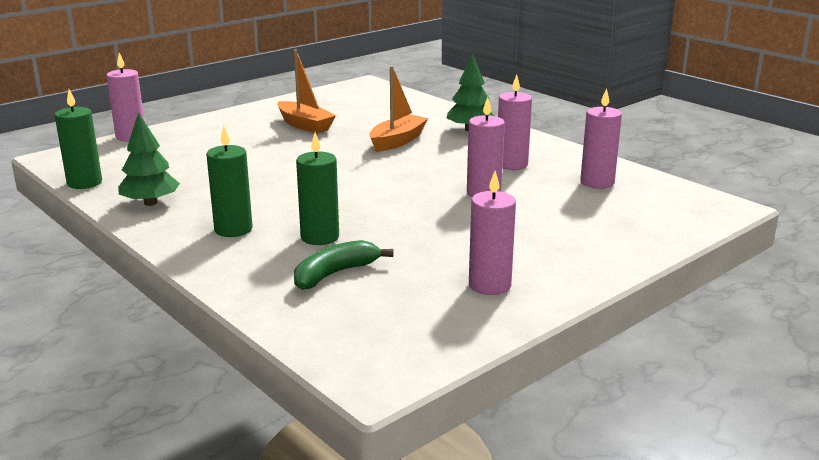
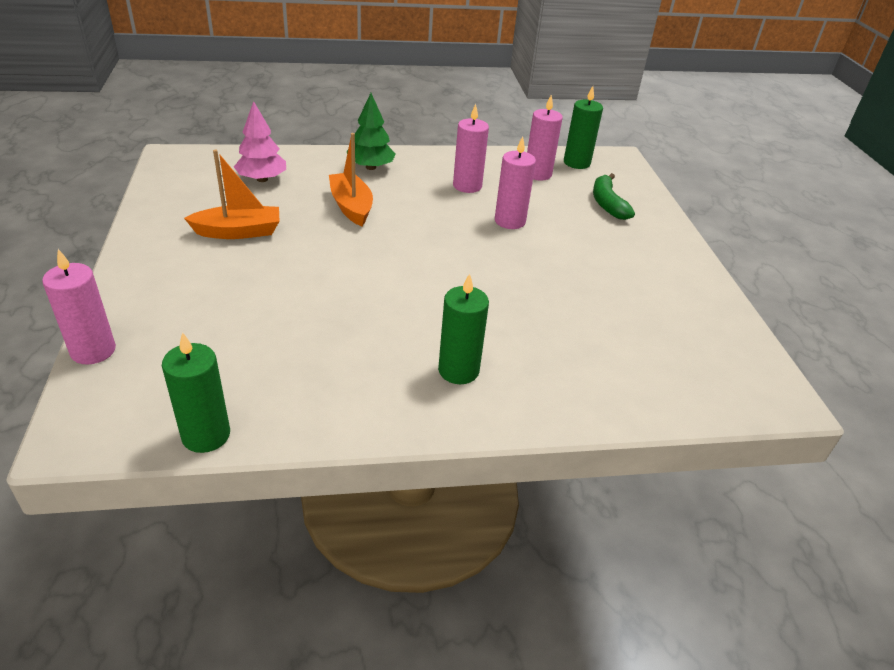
camera: 60 degrees left, 15 degrees up
(150, 203) = (331, 402): green tree -> none
(320, 237) = (521, 329): green candle -> green candle (576, 163)
(335, 274) = (600, 349): green banana -> green banana (607, 204)
(384, 110) = (262, 179): none -> pink tree
(489, 285) = (670, 290): pink candle -> none

